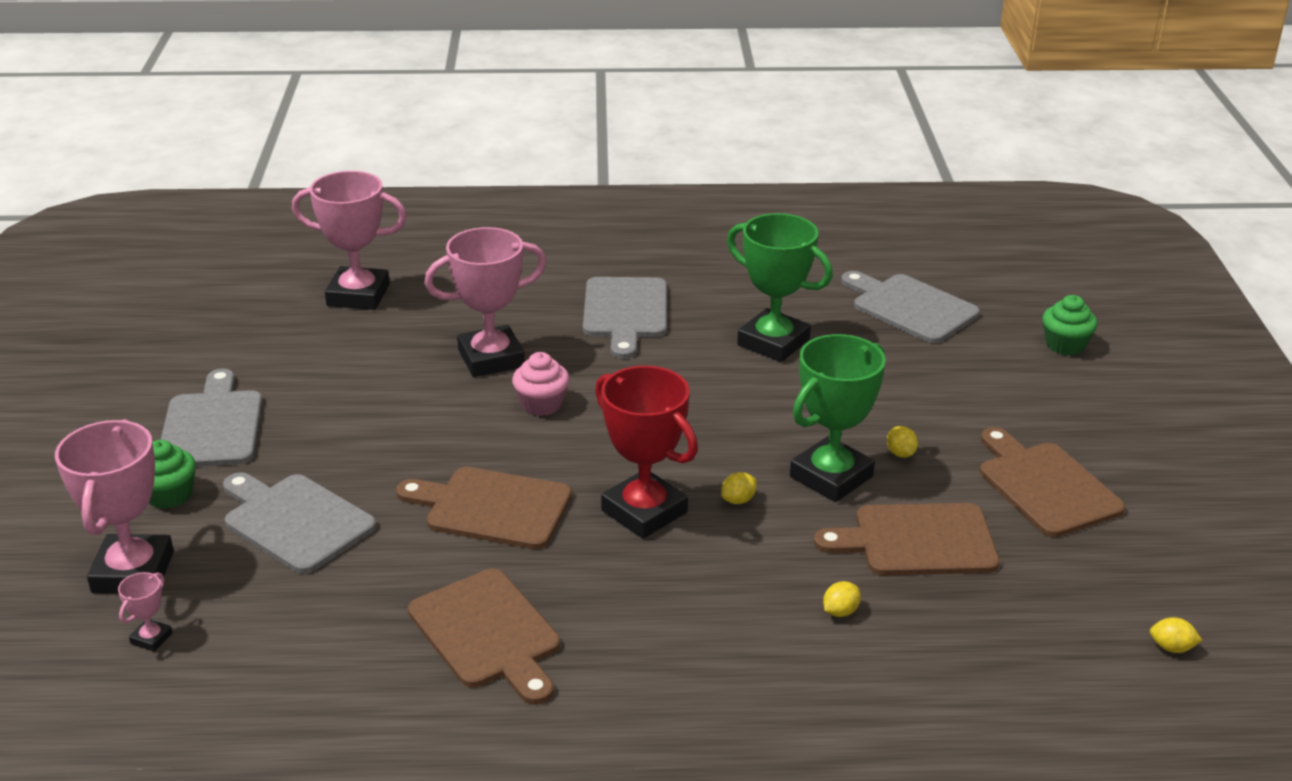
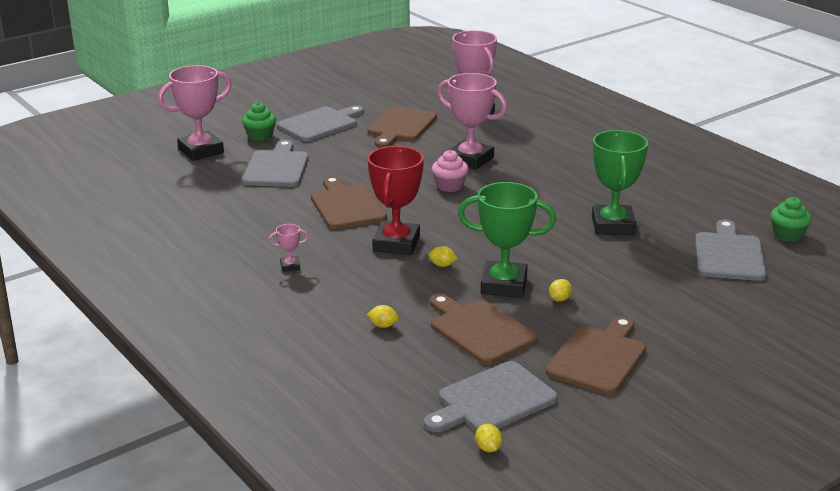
camera: 55 degrees right, 5 degrees down
(151, 638) = (164, 171): pink trophy -> pink trophy (290, 266)
(487, 633) = (252, 239): brown cutting board -> brown cutting board (401, 126)
(625, 312) = (571, 176): grey cutting board -> grey cutting board (492, 400)
(1065, 345) = (780, 321): green cupcake -> green cupcake (787, 235)

